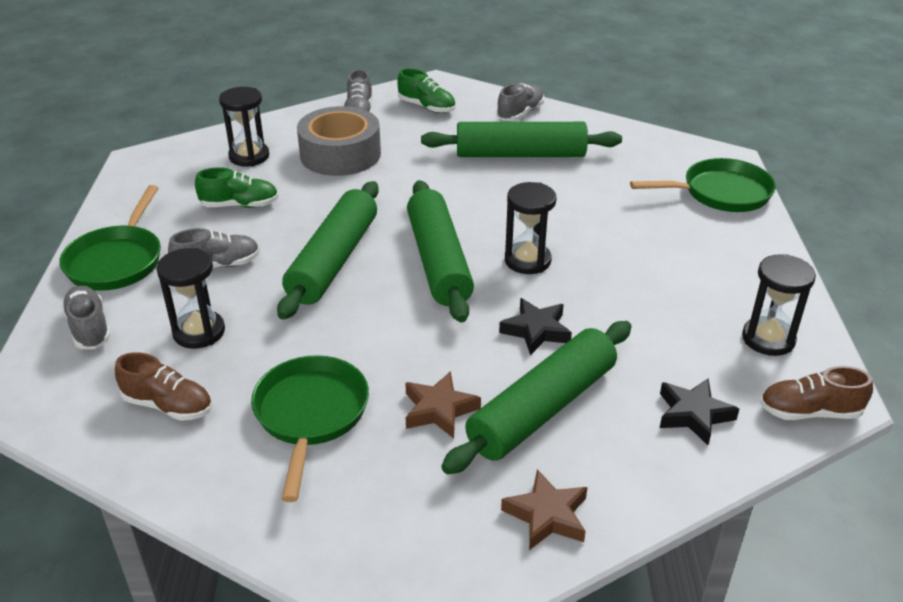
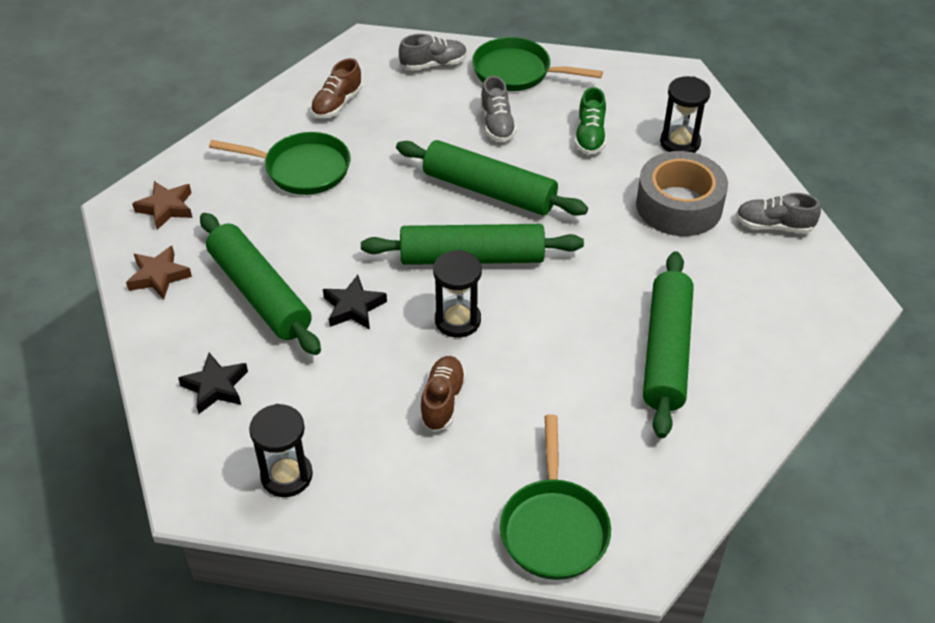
camera: 100 degrees right, 10 degrees up
(199, 332) = (413, 116): black hourglass -> none
(427, 107) = (788, 284): green shoe -> none
(439, 409) = (281, 235): brown star -> brown star (166, 208)
(520, 113) = (771, 370): grey shoe -> none
(809, 412) = (185, 470): brown shoe -> brown shoe (442, 401)

